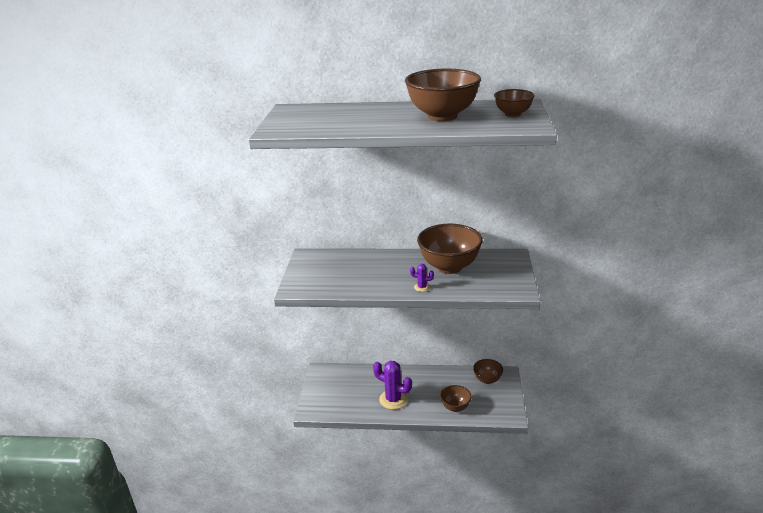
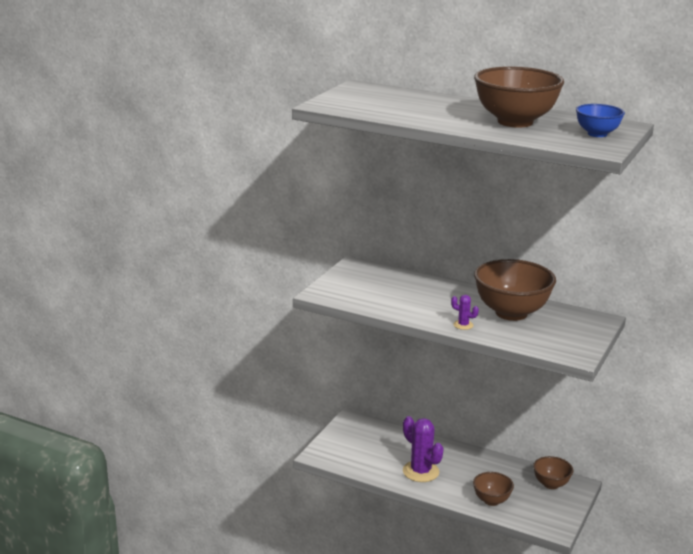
camera: 20 degrees right, 5 degrees down
(512, 114) = (597, 134): brown bowl -> blue bowl

